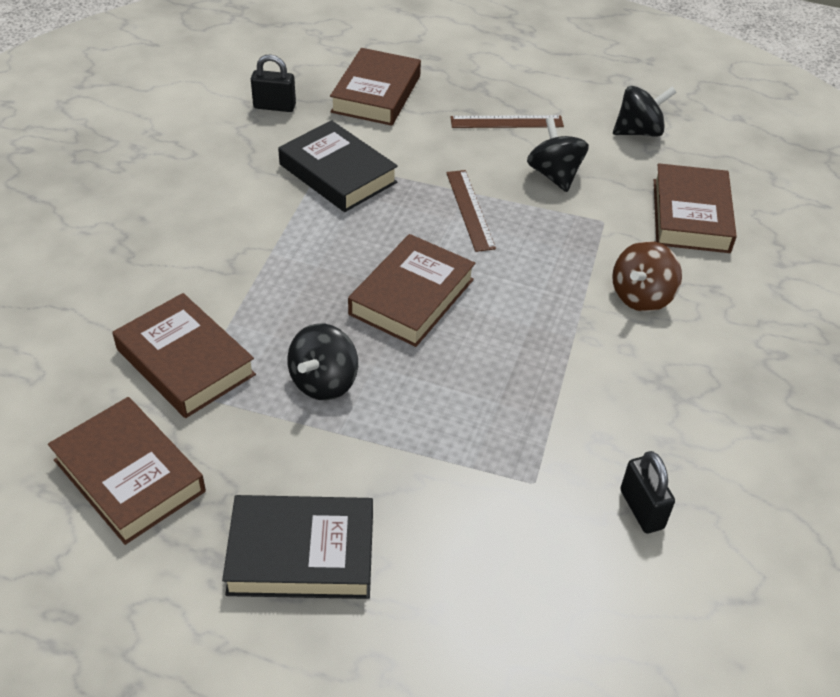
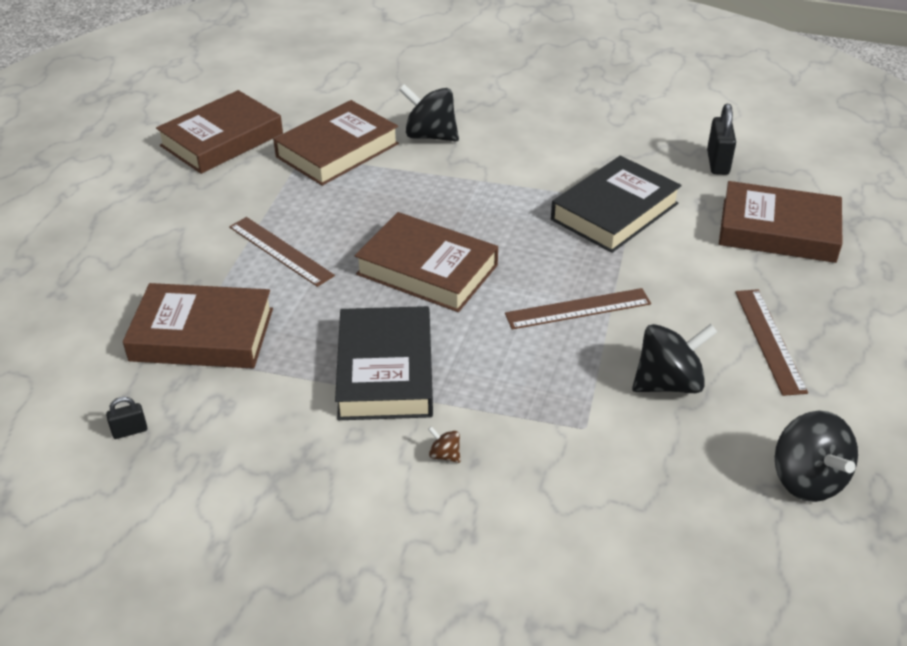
camera: 90 degrees right, 5 degrees down
(301, 553) = (132, 223): black book -> black book (385, 371)
(324, 382) = (312, 222): black spinning top -> black spinning top (430, 136)
(372, 407) = (280, 251): none -> brown ruler
(641, 296) = (444, 455): brown spinning top -> brown spinning top, size x0.43
(641, 509) = (130, 431): black padlock -> black padlock, size x0.56
(690, 215) = (620, 524): brown book -> brown book (202, 334)

